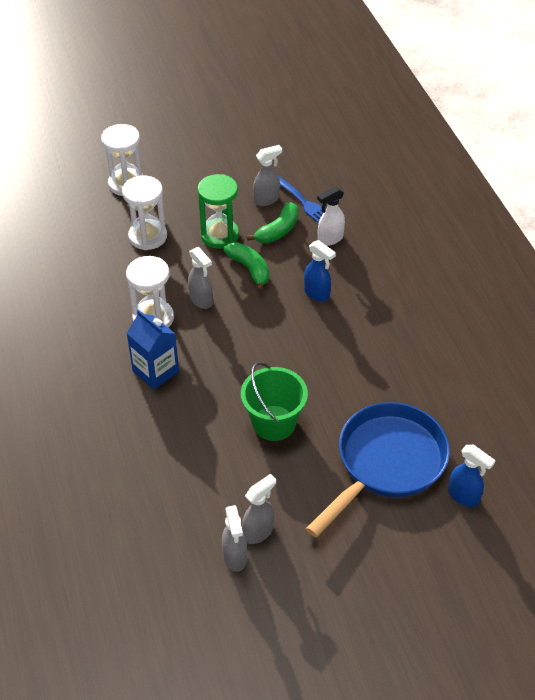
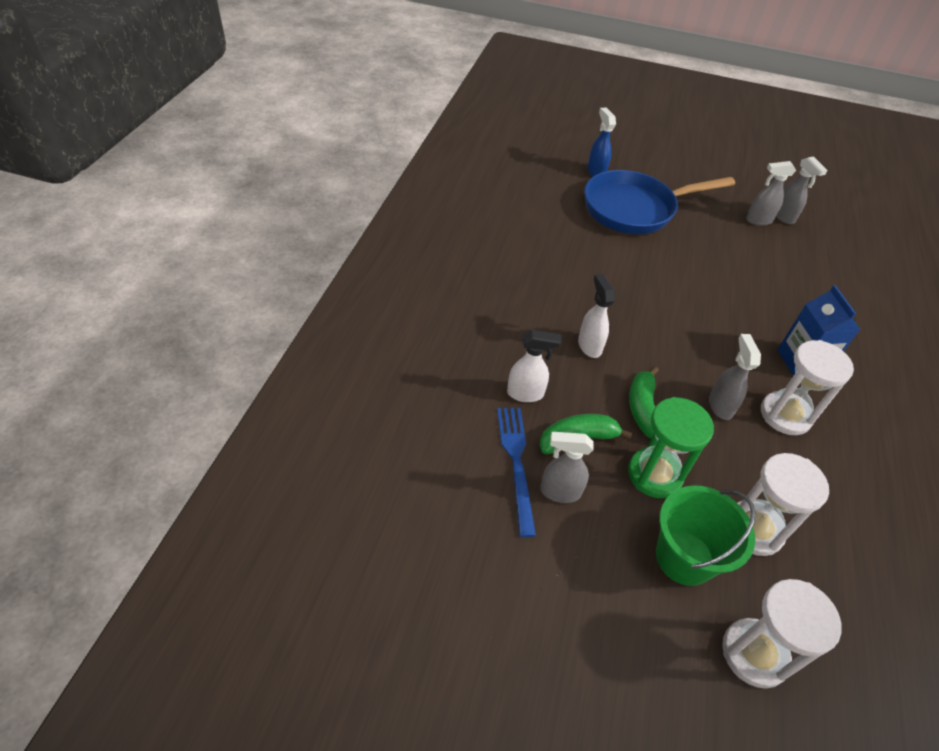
camera: 150 degrees left, 0 degrees up
(235, 557) = (783, 217): grey spray bottle -> grey spray bottle turned 135 degrees clockwise
(274, 423) = (707, 270): green bucket -> green bucket (684, 557)
(317, 294) = (589, 346): blue spray bottle -> white spray bottle

